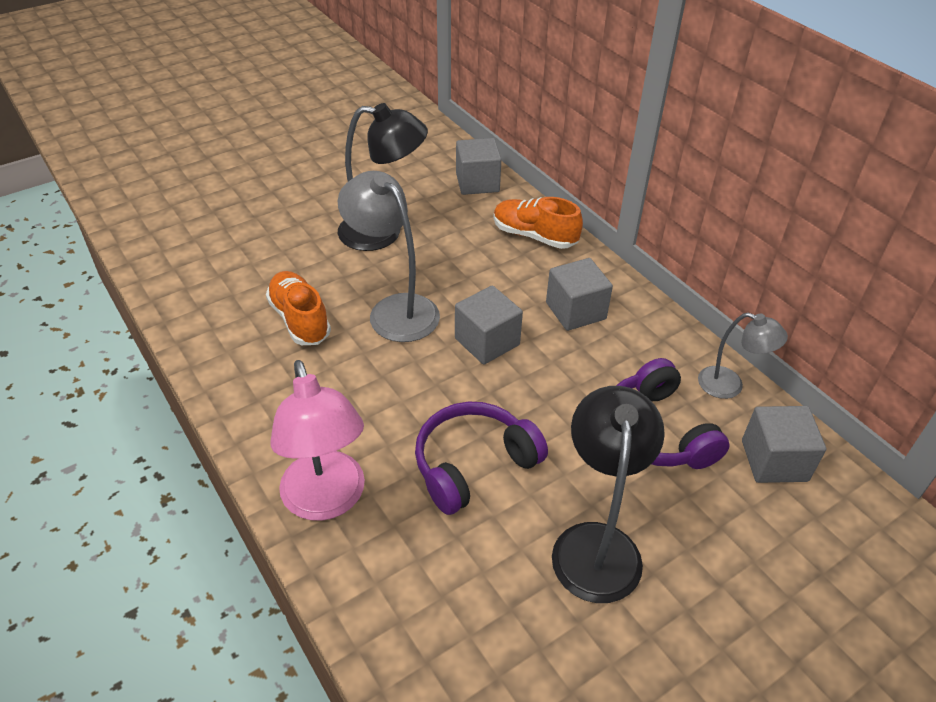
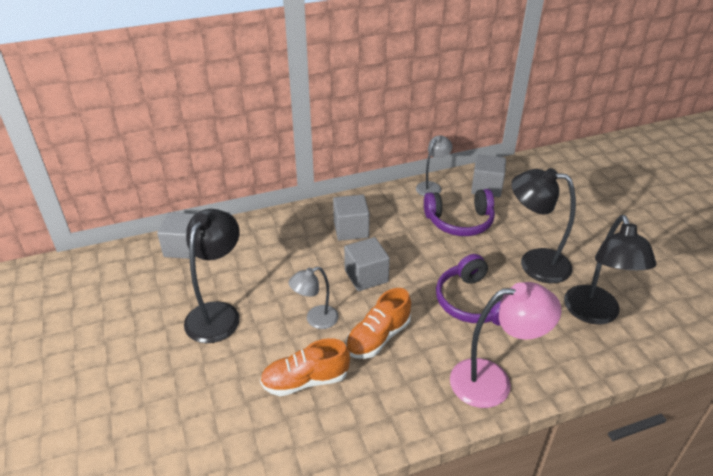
camera: 75 degrees left, 5 degrees down
(394, 309) = (315, 320): grey lamp -> grey lamp, size x0.59
(500, 640) = (594, 314): none -> black lamp
(534, 236) = (266, 231): orange shoe -> orange shoe (378, 337)

